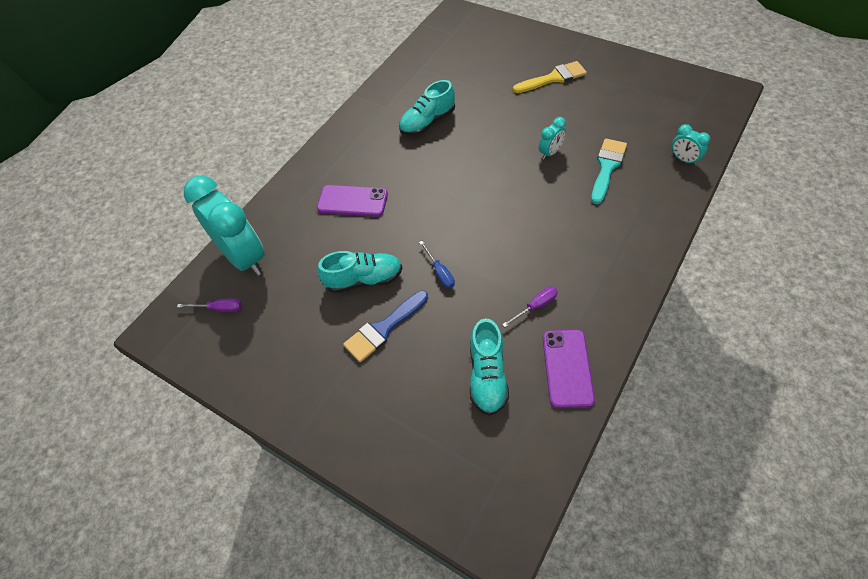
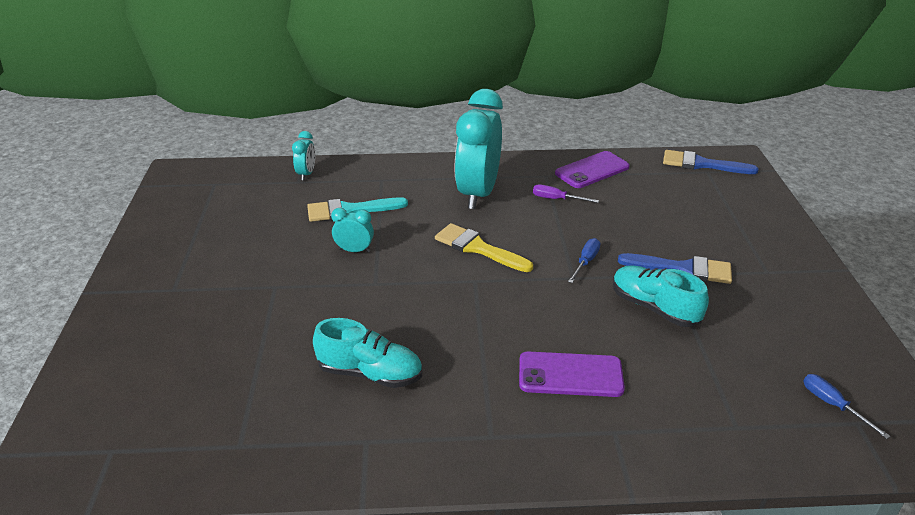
camera: 130 degrees left, 20 degrees down
(219, 308) = (832, 405): purple screwdriver -> blue screwdriver
(244, 257) = (757, 430): turquoise clock -> turquoise clock (478, 193)
(352, 201) = (570, 375): purple phone -> purple phone turned 60 degrees counterclockwise
(487, 376) = (646, 200): turquoise shoe -> none
(514, 487) = (702, 164): none -> blue brush
(553, 78) = (206, 292): yellow brush -> yellow brush (478, 248)

